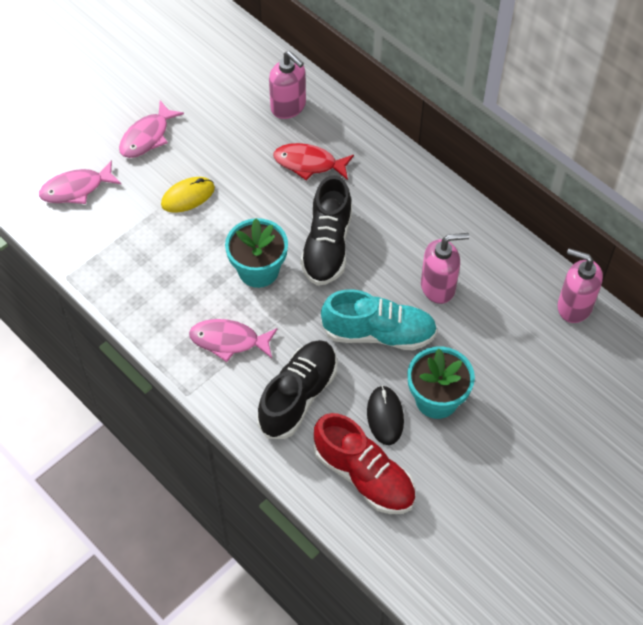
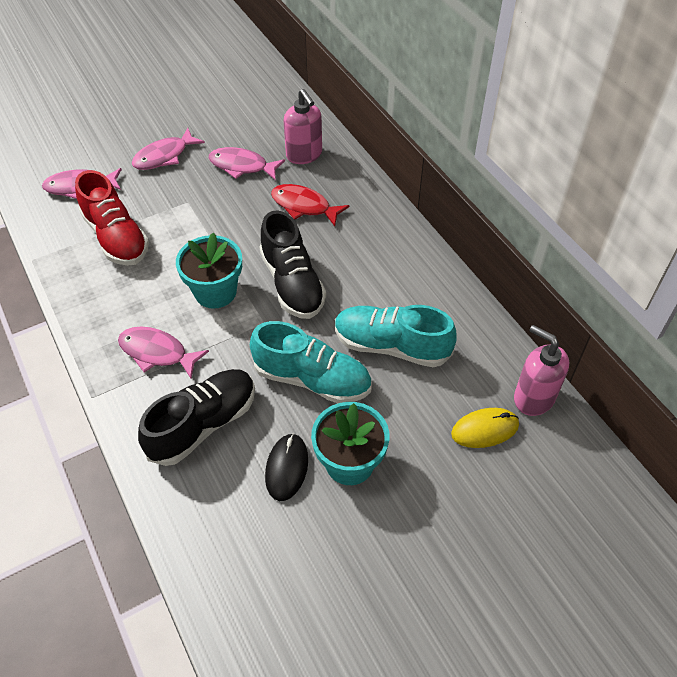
camera: 15 degrees right, 5 degrees down
(188, 196) = (178, 212): yellow mouse -> yellow mouse (485, 429)
(231, 132) = (242, 166): none -> pink fish
(327, 246) = (292, 283): black shoe -> black shoe turned 45 degrees counterclockwise
(364, 475) = (239, 528): red shoe -> red shoe (116, 237)
(438, 287) = (391, 346): pink soap dispenser -> turquoise shoe

